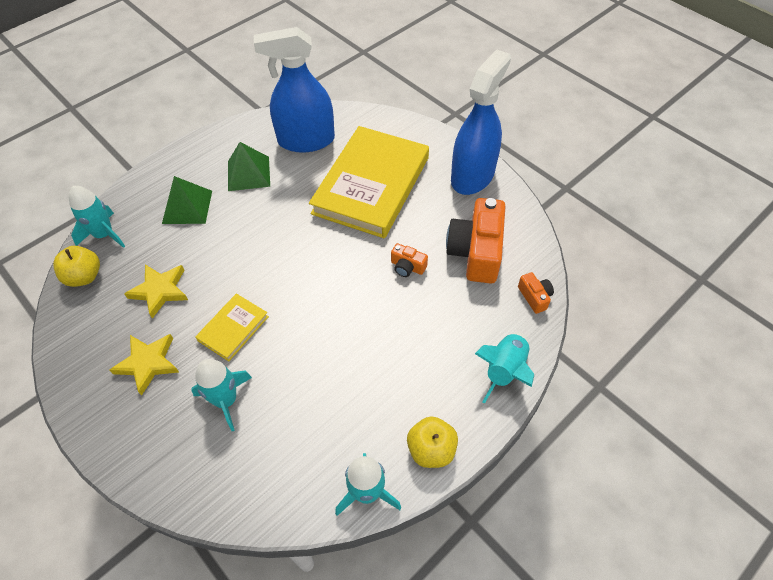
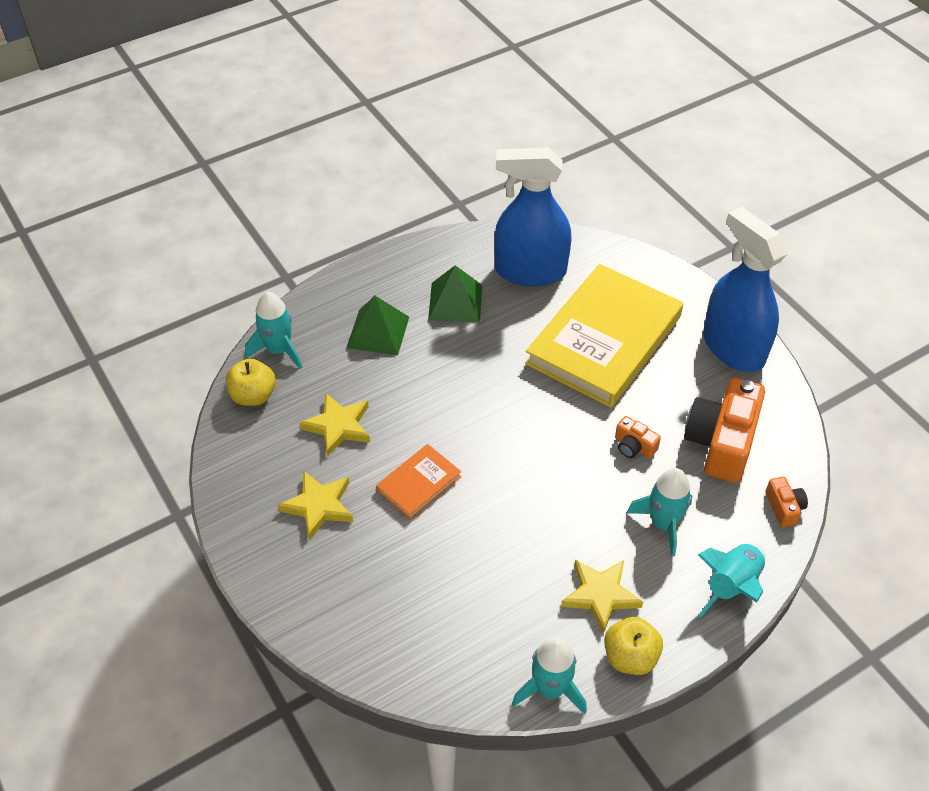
camera: 10 degrees right, 5 degrees down
(226, 400) = (403, 562): turquoise rocket -> turquoise rocket (663, 523)
(233, 328) = (419, 483): yellow book -> orange book
(398, 399) = (600, 595): none -> yellow star
(472, 176) = (733, 348): blue spray bottle -> blue spray bottle turned 75 degrees counterclockwise

